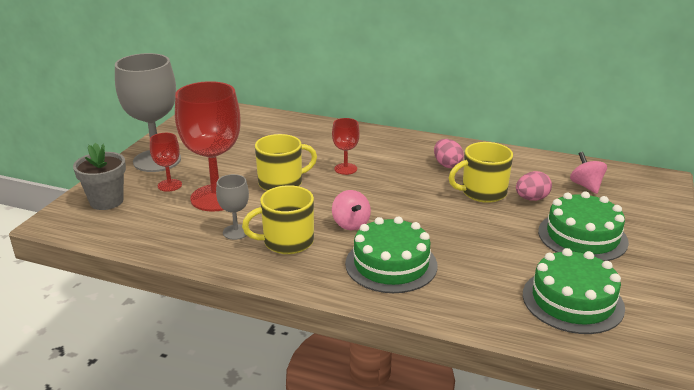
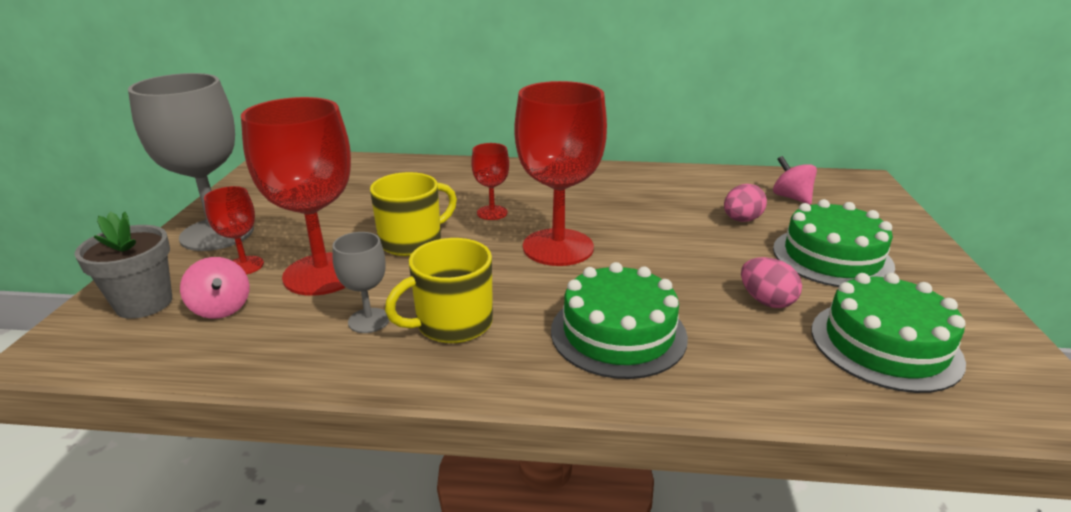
camera: 15 degrees left, 0 degrees up
(351, 224) = (533, 284): pink spinning top -> pink spinning top (221, 308)
(380, 201) = (558, 247): none -> red goblet
(447, 165) = (617, 193): pink egg -> pink egg (766, 301)
(482, 192) = (679, 220): yellow mug -> none

